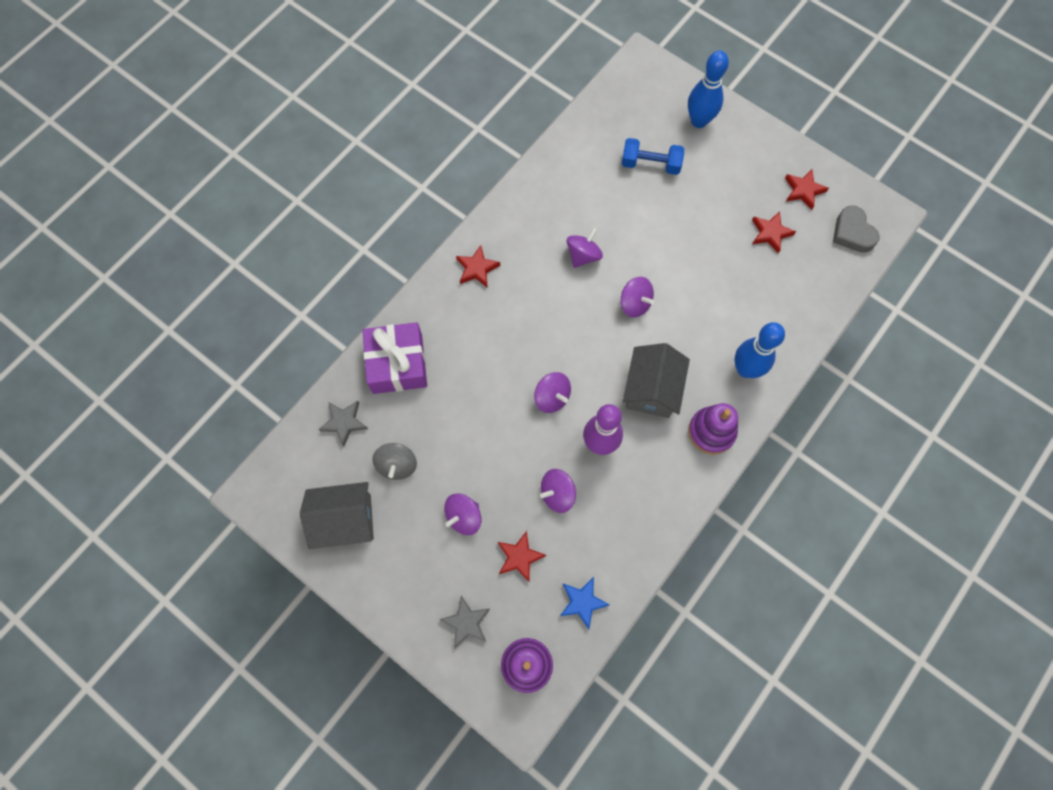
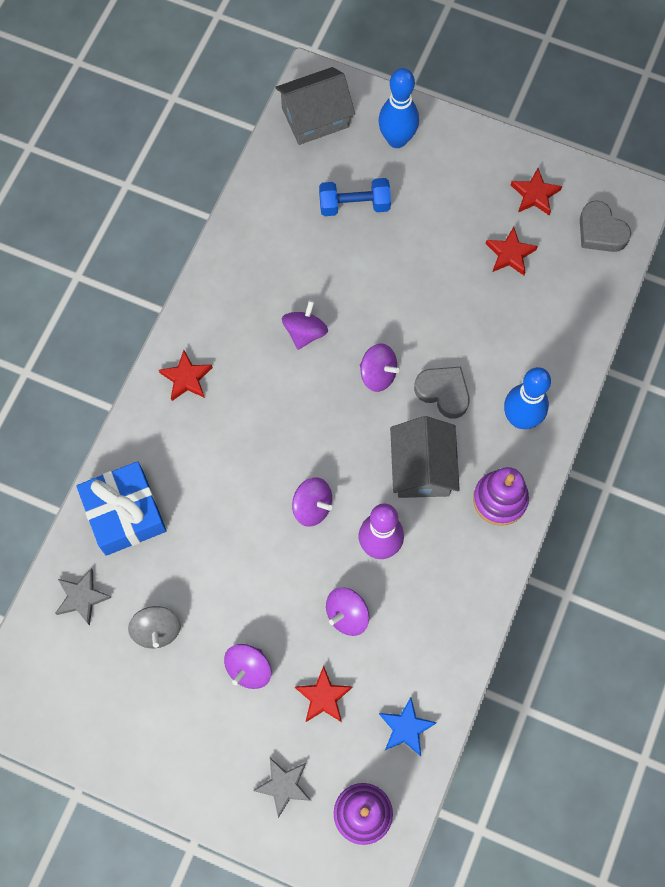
camera: 15 degrees left, 0 degrees up
(345, 520) = (114, 708): grey house -> grey house (315, 117)
(397, 364) = (125, 513): purple gift -> blue gift
(686, 332) = (443, 392): none -> grey heart

